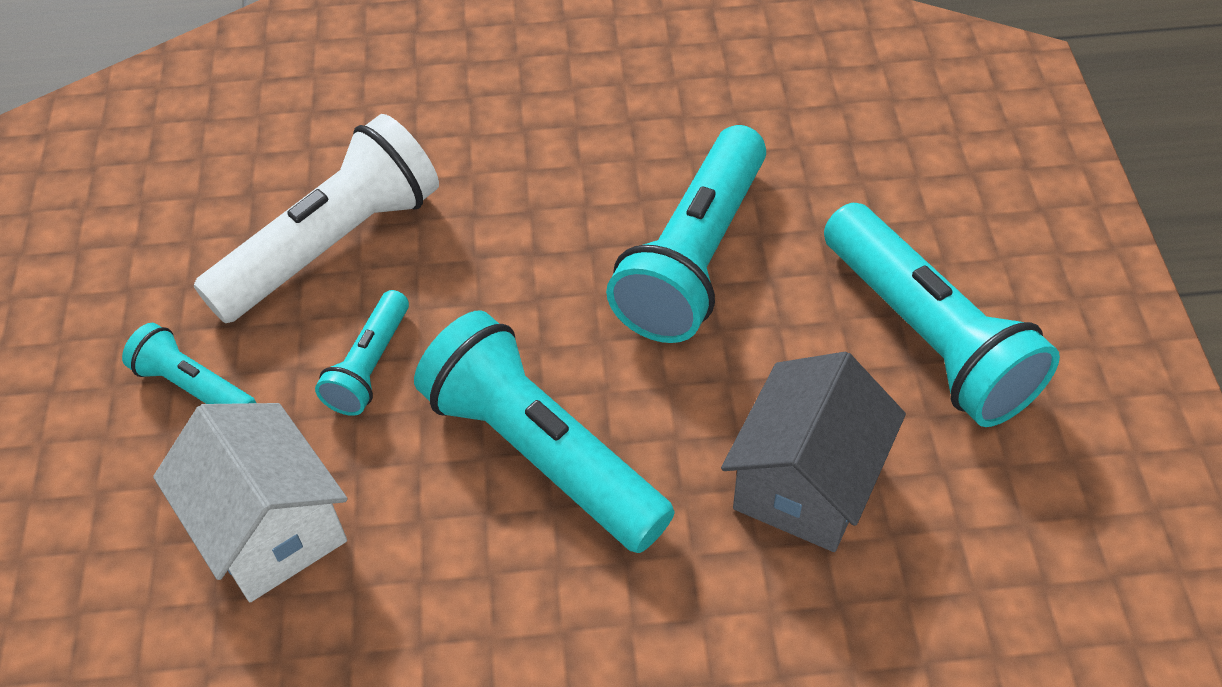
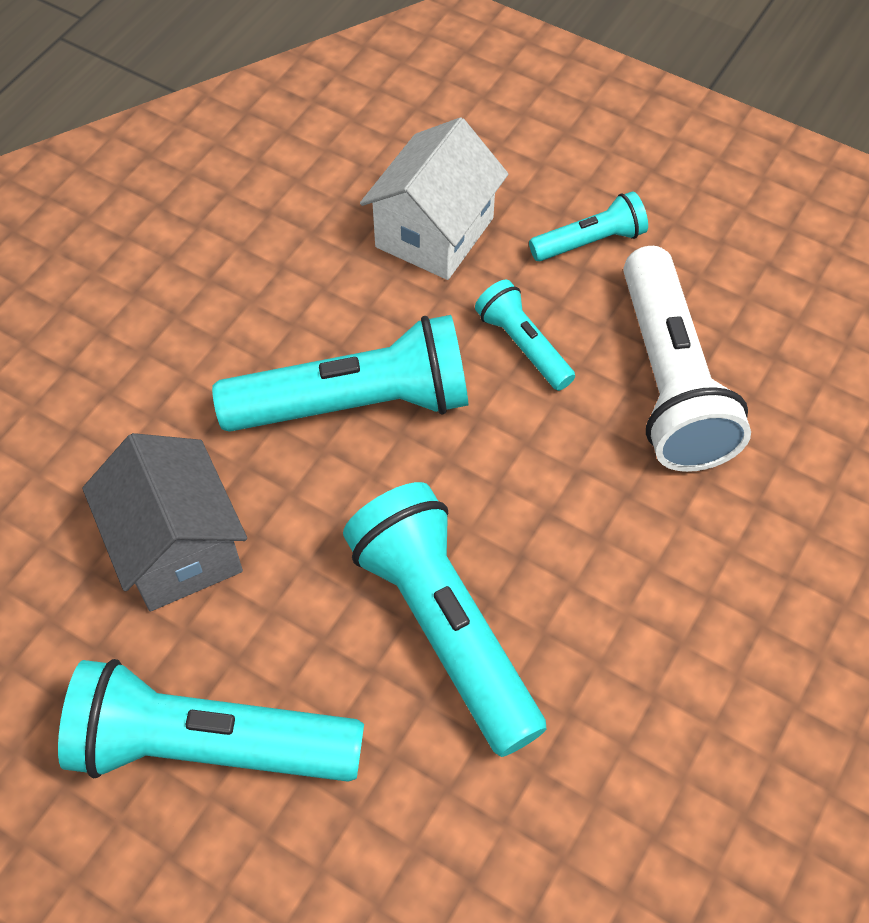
camera: 125 degrees right, 5 degrees up
(270, 528) = (434, 232): white house -> white house turned 60 degrees counterclockwise

